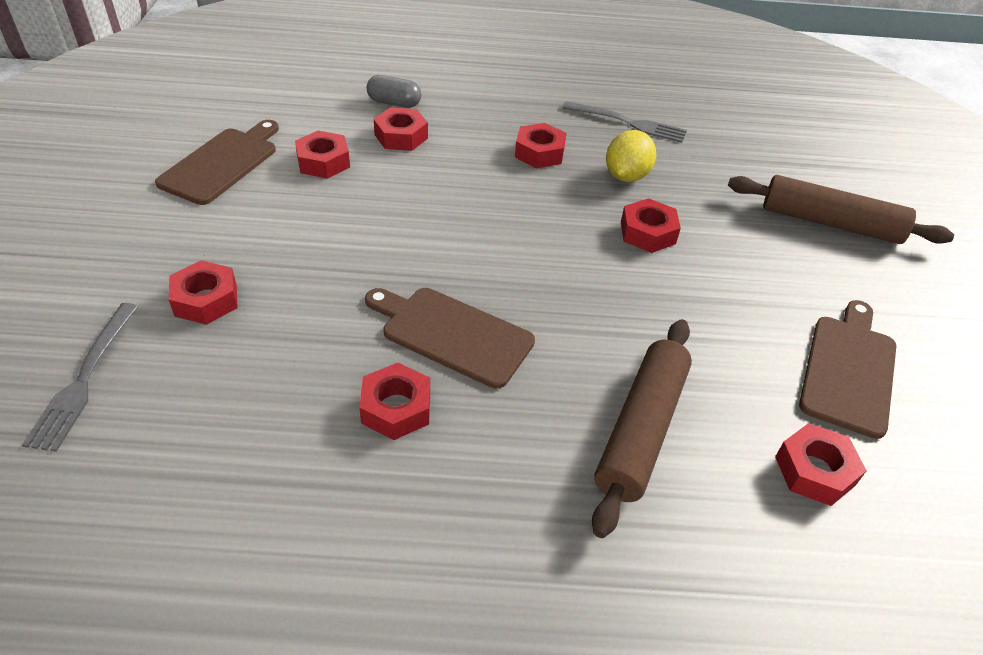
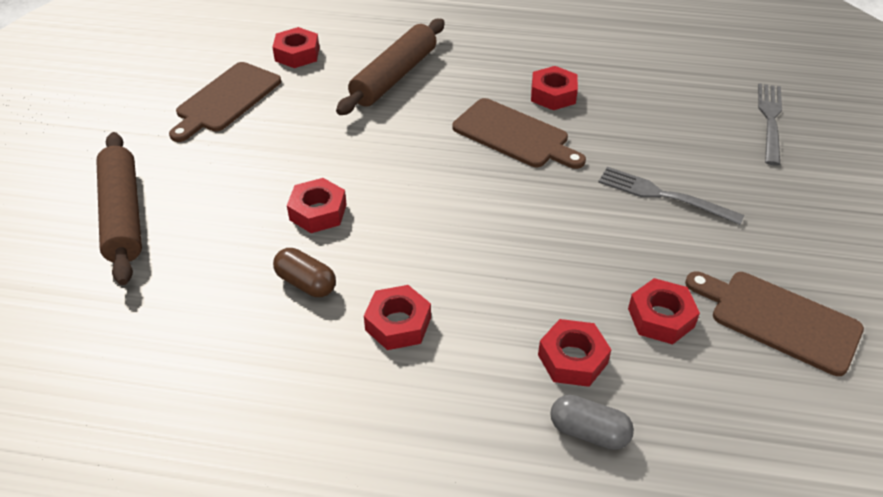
camera: 170 degrees left, 0 degrees up
(206, 300) = (715, 168): red nut -> none
(222, 163) = (778, 319): brown cutting board -> brown cutting board turned 90 degrees clockwise
(626, 176) = (306, 283): yellow lemon -> brown capsule
(629, 123) = (257, 376): grey fork -> grey fork (662, 195)
(830, 223) = (123, 215): brown rolling pin -> brown rolling pin turned 45 degrees clockwise

